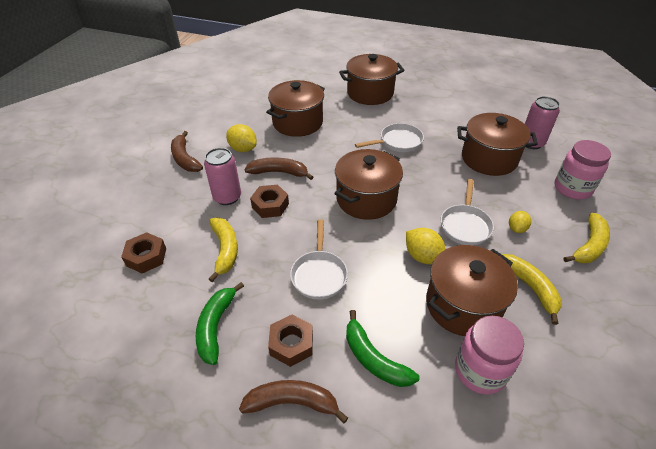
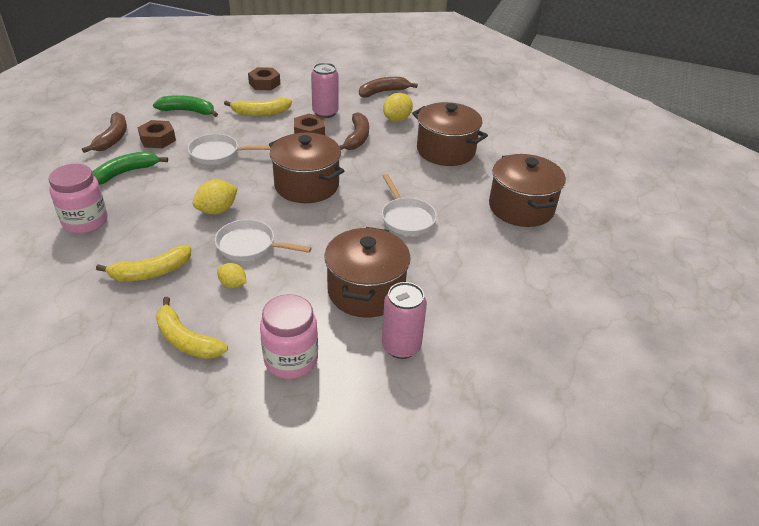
camera: 90 degrees right, 5 degrees down
(463, 305) = (151, 225): brown pot -> none

